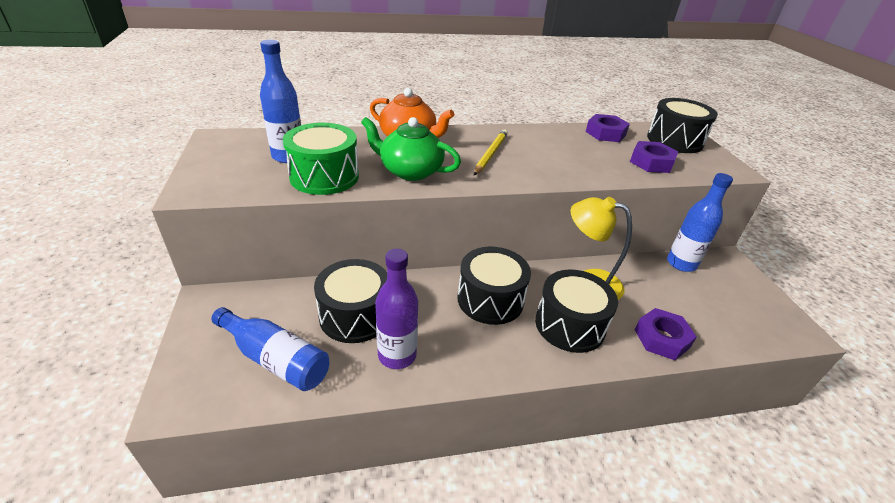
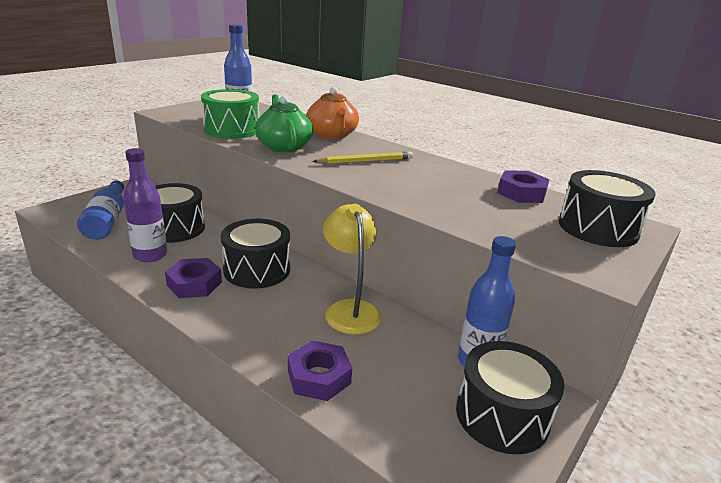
camera: 50 degrees right, 10 degrees down
(569, 325) = (272, 316): black drum -> black drum (502, 415)
(651, 162) = (506, 224): purple nut -> purple nut (194, 284)

